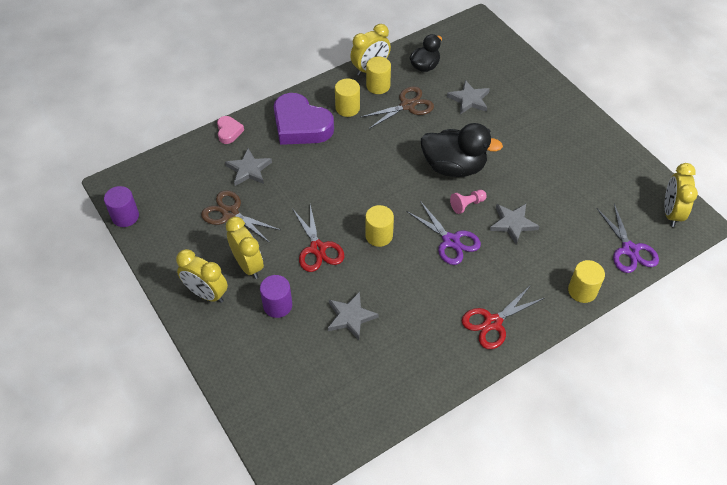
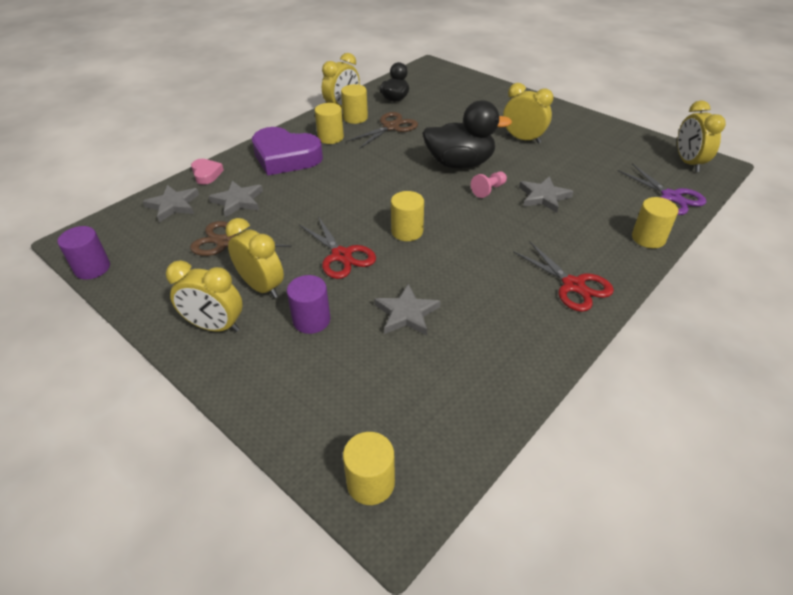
camera: 15 degrees left, 10 degrees down
(282, 443) = (370, 483): none -> yellow cylinder
(451, 241) = (487, 222): purple scissors -> none
(469, 99) = (449, 114): grey star -> grey star (173, 205)
(493, 322) = (573, 285): red scissors -> red scissors turned 75 degrees counterclockwise
(526, 148) = (523, 139): none -> yellow clock

